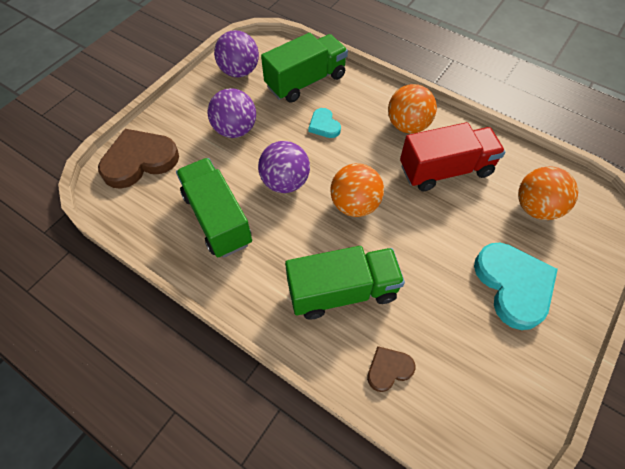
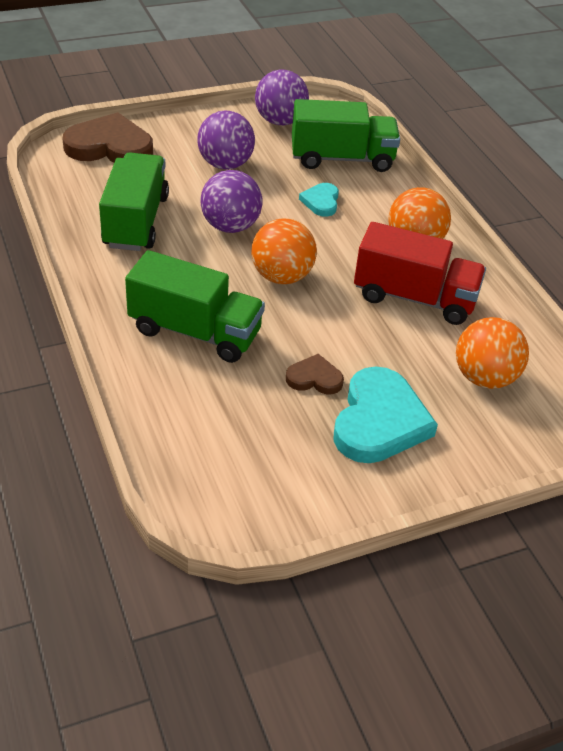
camera: 30 degrees right, 15 degrees down
(388, 369) = (175, 408): brown heart -> brown heart (314, 378)

